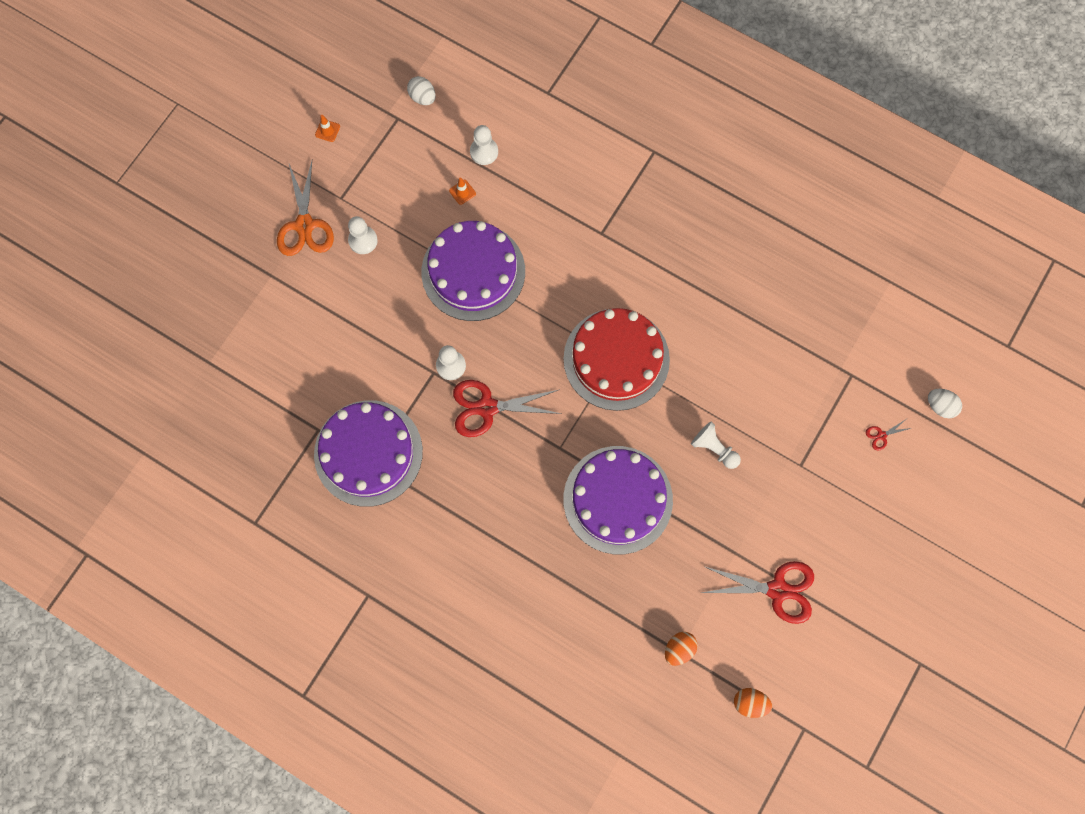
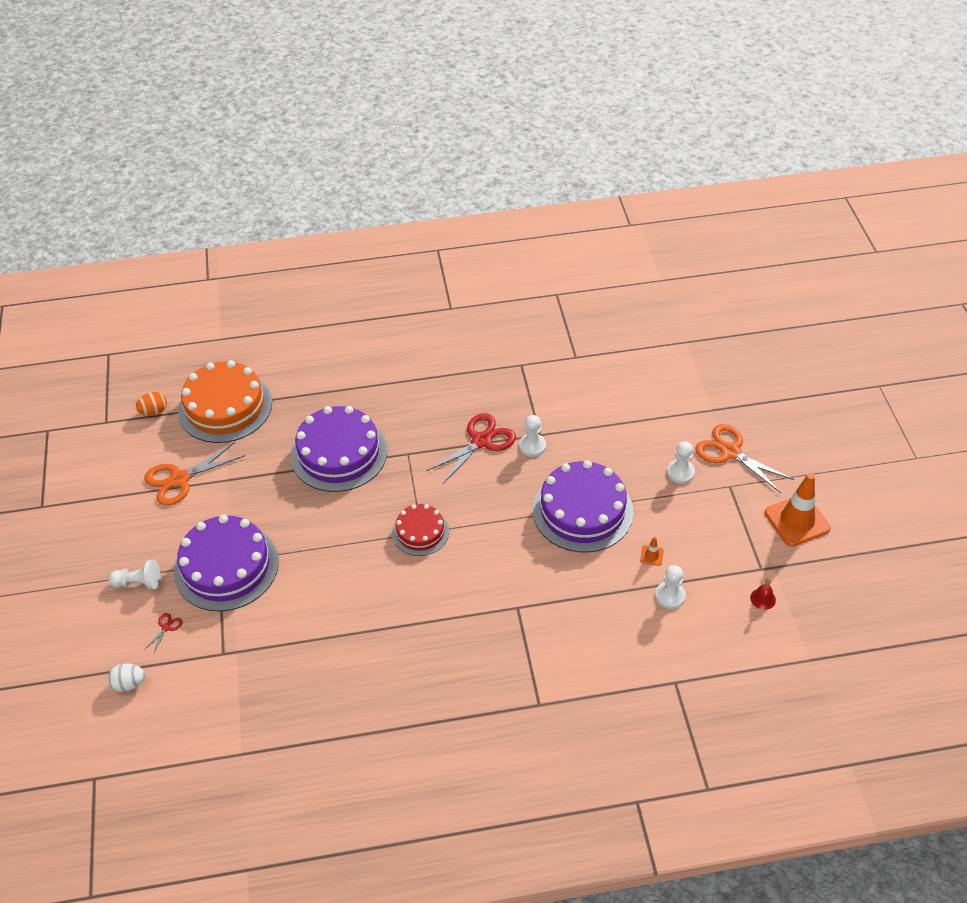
camera: 140 degrees right, 25 degrees down
(327, 130) = (797, 521): orange traffic cone -> orange traffic cone, size x2.42
(368, 453) = (530, 367): purple cake -> purple cake (226, 567)
(422, 97) = (763, 598): white egg -> red bell
(616, 359) = (420, 532): red cake -> red cake, size x0.56
(679, 649) = (225, 407): orange egg -> orange cake
(714, 448) = (295, 528): white pawn -> white pawn (139, 583)
(777, 590) = (180, 479): red scissors -> orange scissors

